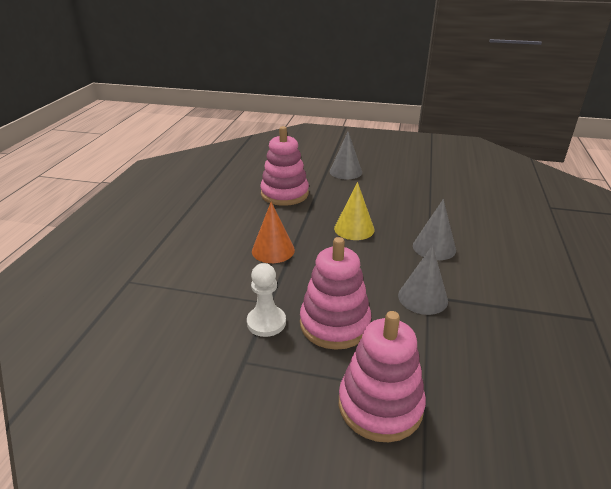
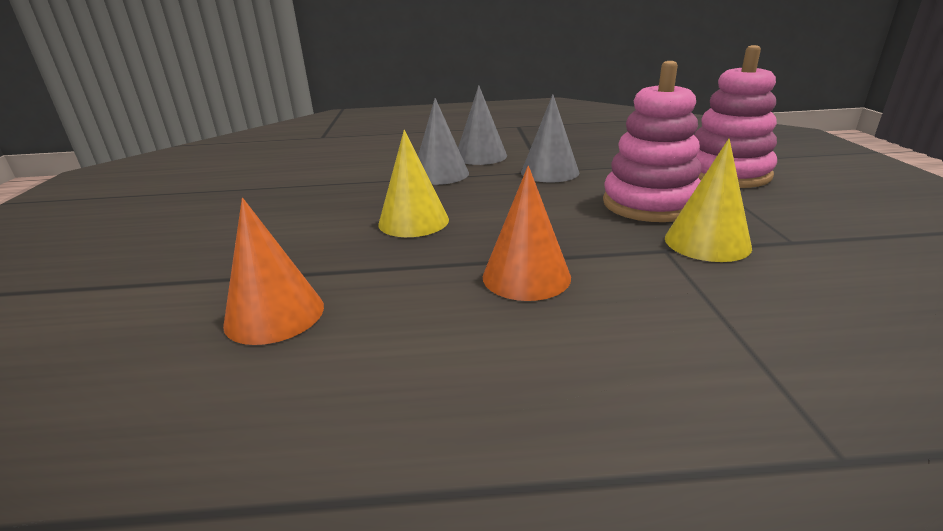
camera: 105 degrees left, 5 degrees down
(266, 322) = (707, 242): white pawn -> yellow cone
(284, 194) = (274, 314): pink stacking toy -> orange cone
(345, 172) = (165, 259): grey cone -> grey cone (481, 156)

